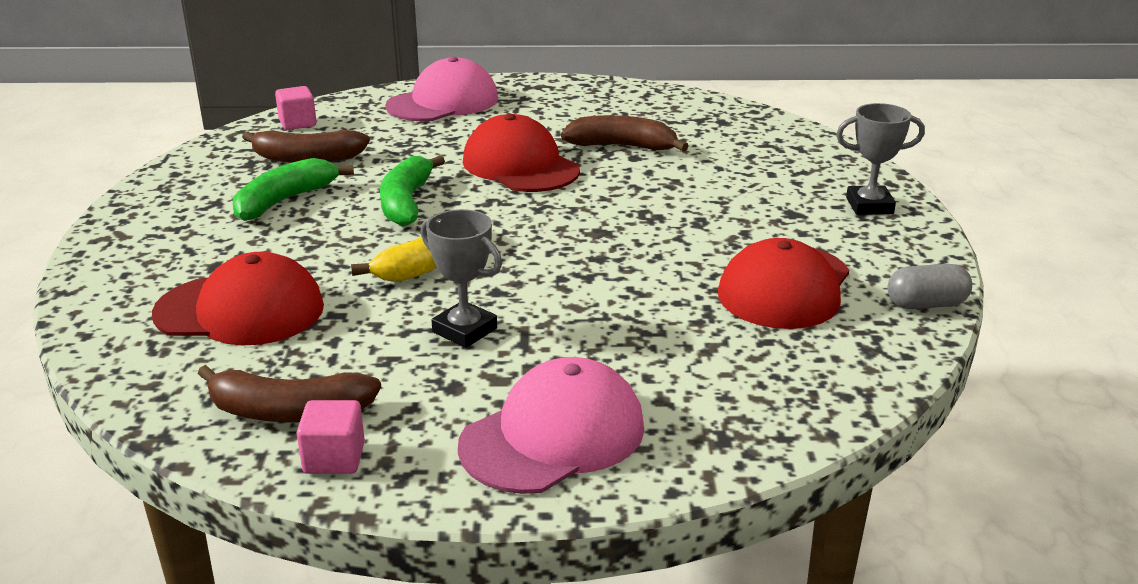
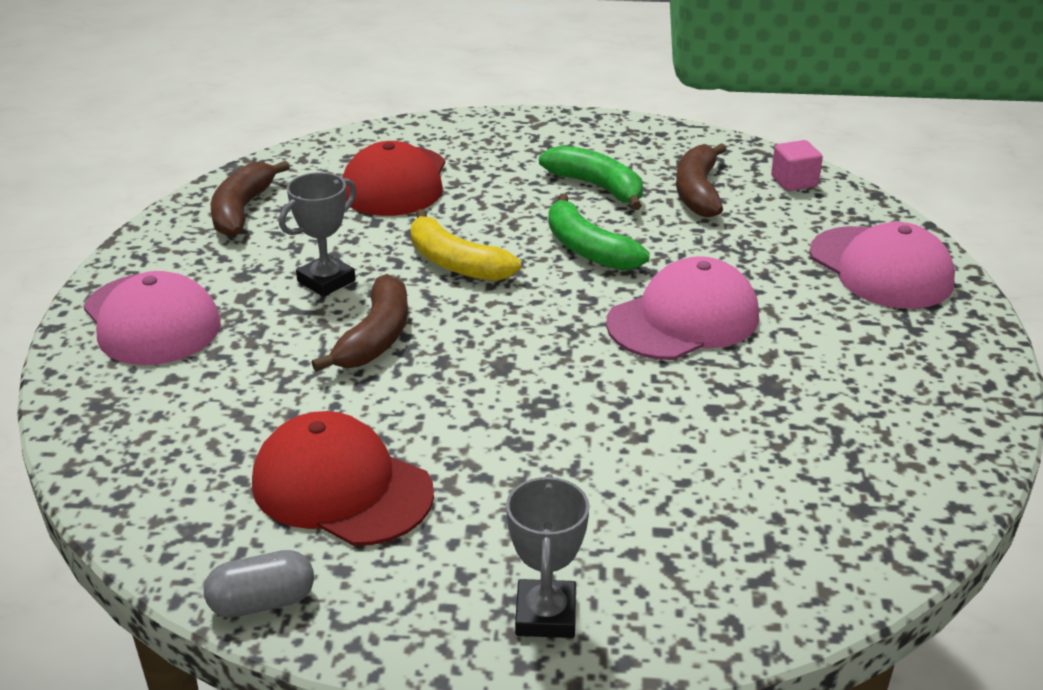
camera: 95 degrees right, 5 degrees up
(334, 458) = (177, 229): pink cube -> none
(406, 202) = (588, 249): green banana -> green banana turned 135 degrees counterclockwise
(520, 166) = (683, 319): red cap -> pink cap
(622, 146) = (749, 401): brown banana -> brown banana (375, 337)
(926, 304) = (262, 602): grey capsule -> grey capsule turned 75 degrees clockwise

